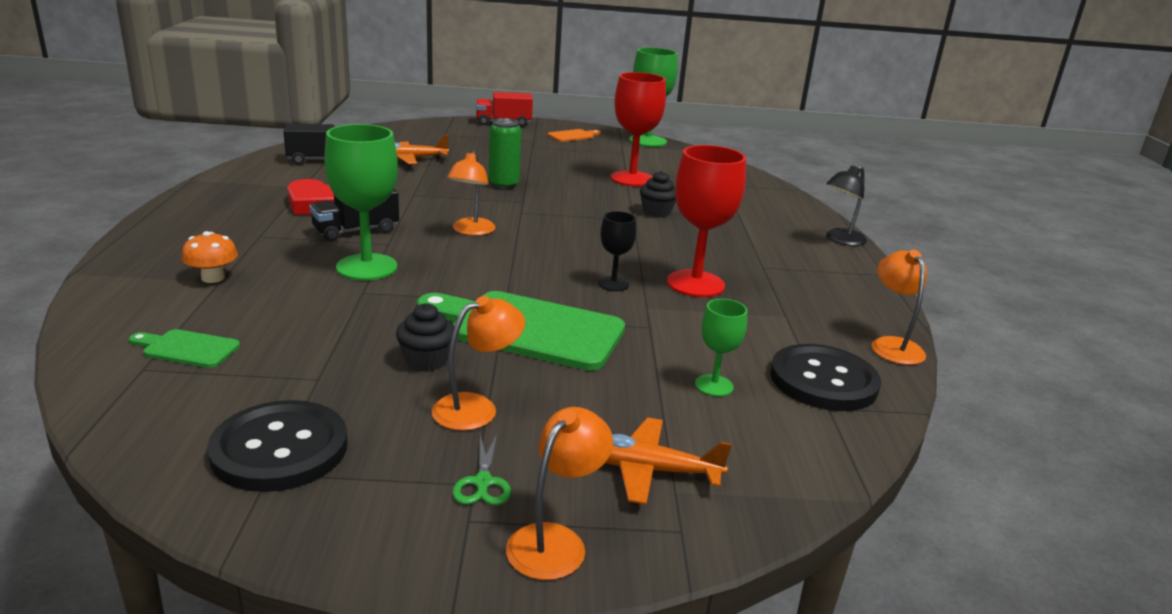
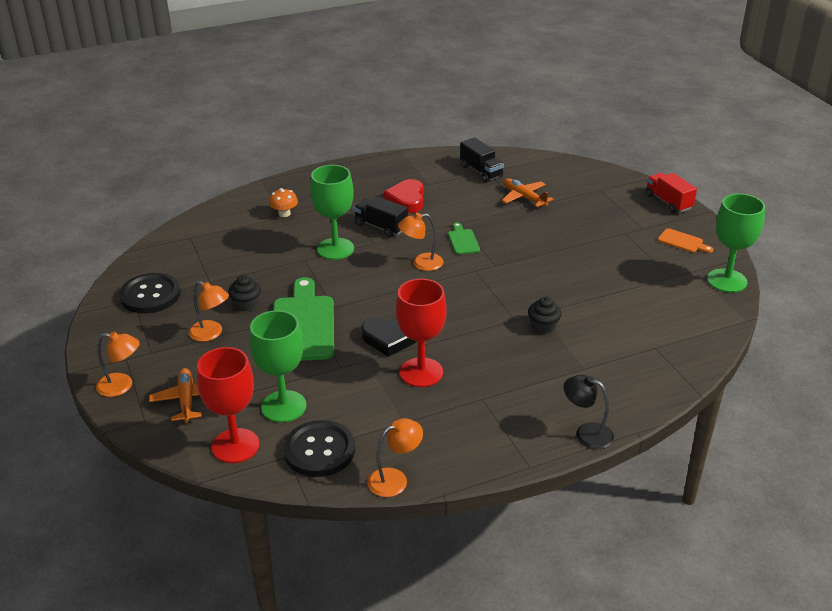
camera: 70 degrees right, 10 degrees up
(187, 349) = (213, 239): green cutting board -> green cutting board (463, 240)
(483, 482) = (153, 354): green scissors -> none
(503, 184) = (520, 248): green can -> none
(613, 284) = (390, 339): black goblet -> black heart
(632, 179) = (607, 297): red goblet -> red goblet (235, 446)
(714, 385) = (283, 406): green goblet -> green goblet, size x1.90

